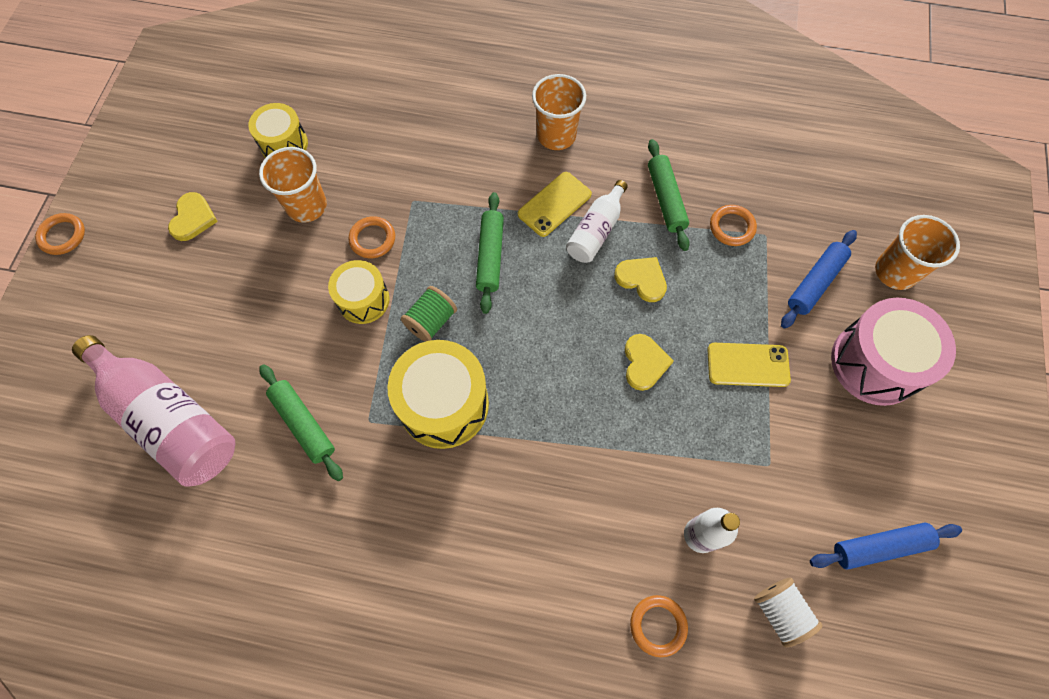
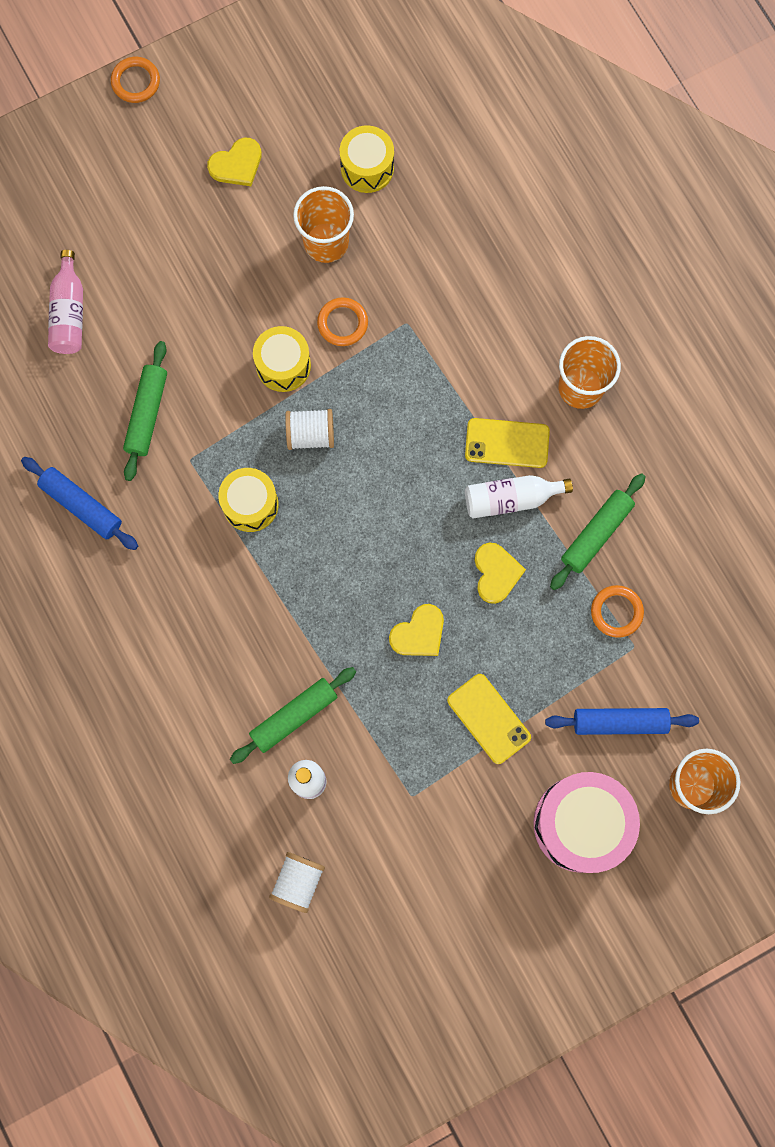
camera: 50 degrees right, 10 degrees up
(169, 418) = (69, 313): pink bottle -> pink bottle, size x0.54
(431, 321) = (310, 434): green spool -> white spool
(443, 404) = (250, 504): yellow drum -> yellow drum, size x0.61
(490, 256) = (409, 431): green rolling pin -> green rolling pin (294, 716)
(658, 625) = (214, 798): orange ring -> none
(879, 547) = (413, 926): blue rolling pin -> blue rolling pin (81, 506)

